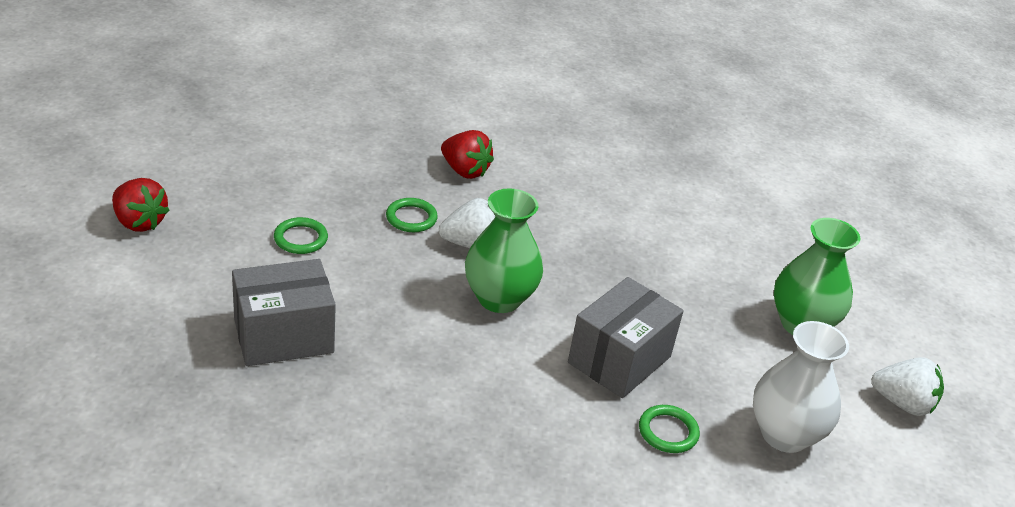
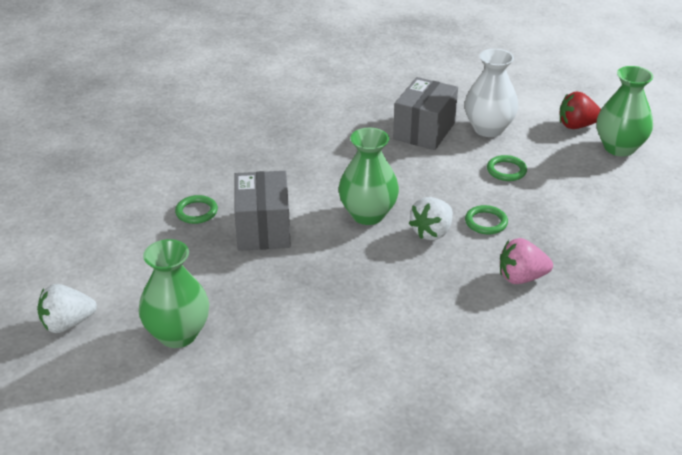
camera: 140 degrees right, 0 degrees up
(163, 180) = (619, 148): none -> green vase
(465, 171) = (521, 277): red strawberry -> pink strawberry
(784, 435) = (131, 252): white vase -> white vase (488, 129)

